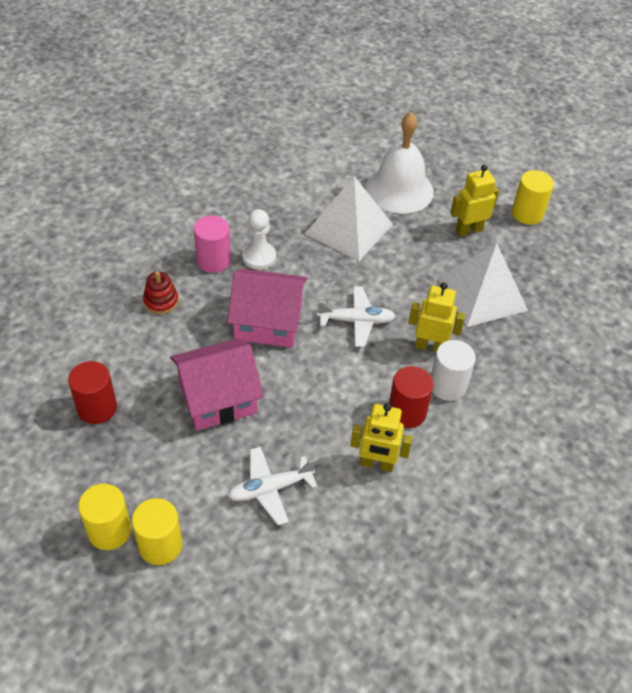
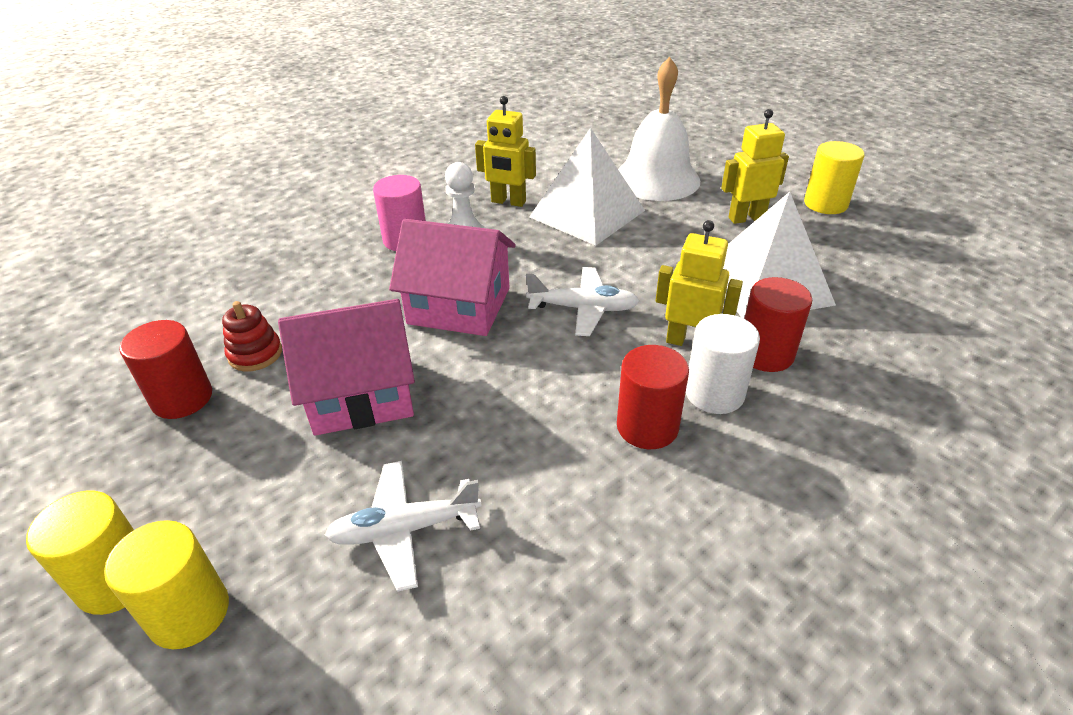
camera: 10 degrees right, 10 degrees down
(161, 301) = (323, 279): red stacking toy -> red stacking toy (255, 354)
(377, 464) = (590, 501): yellow robot -> yellow robot (508, 202)
(480, 353) = (765, 354): none -> red cylinder

